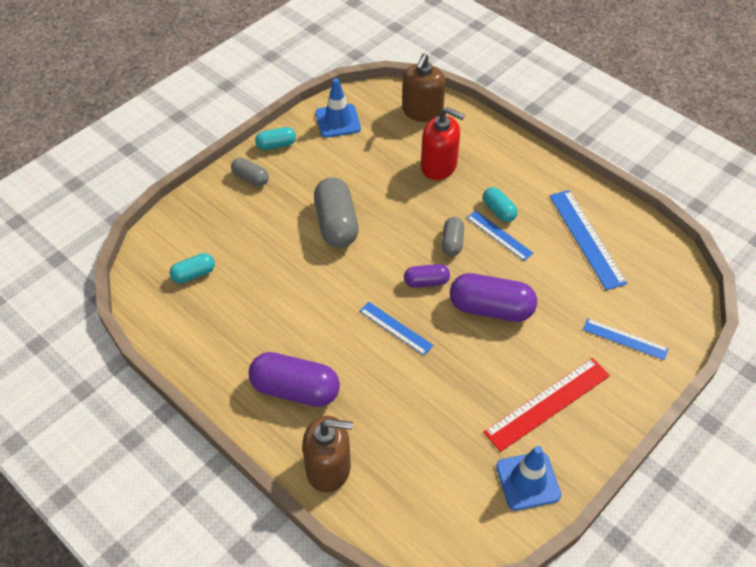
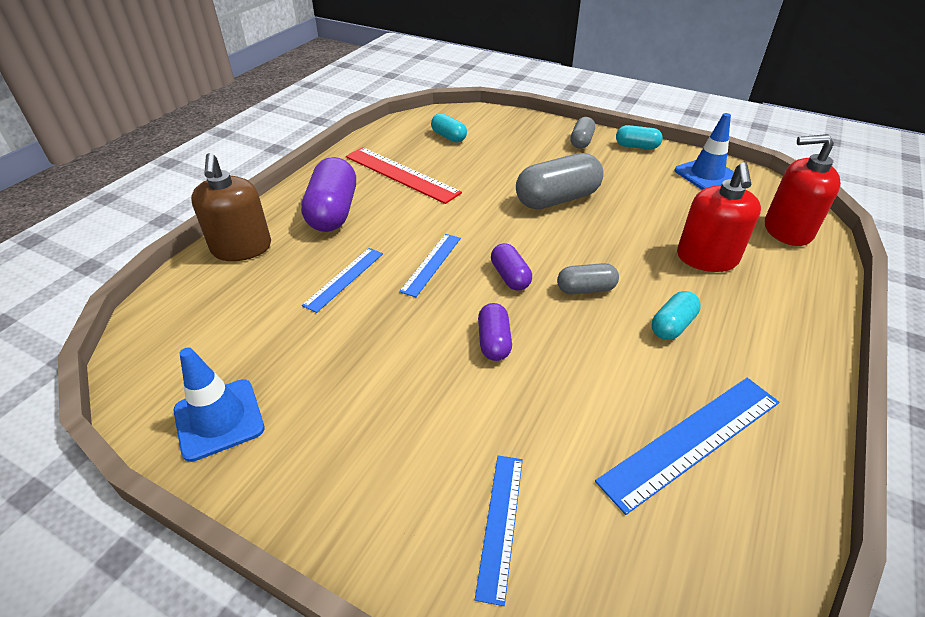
camera: 75 degrees right, 10 degrees down
(276, 145) = (636, 146): turquoise capsule -> turquoise capsule turned 45 degrees counterclockwise
(422, 111) = (787, 230): brown soap dispenser -> red soap dispenser
(491, 309) = (494, 341): purple capsule -> purple capsule, size x0.55
(499, 235) = (627, 332): blue ruler -> blue ruler (344, 279)
(547, 403) = (348, 426): red ruler -> red ruler (401, 174)

